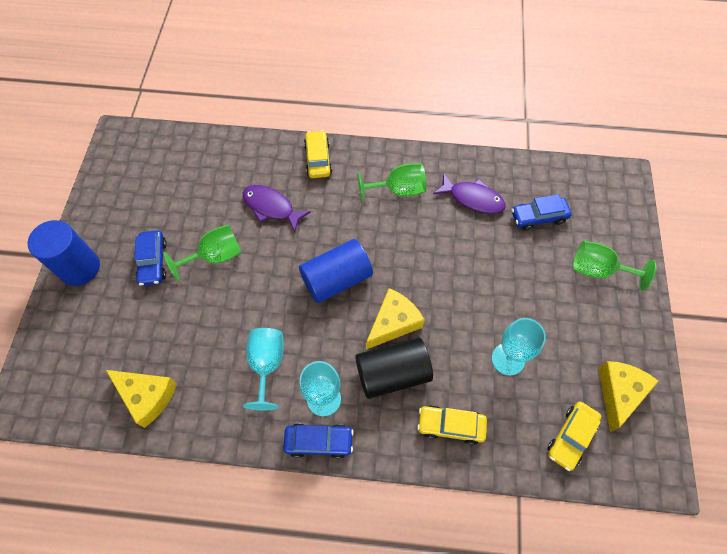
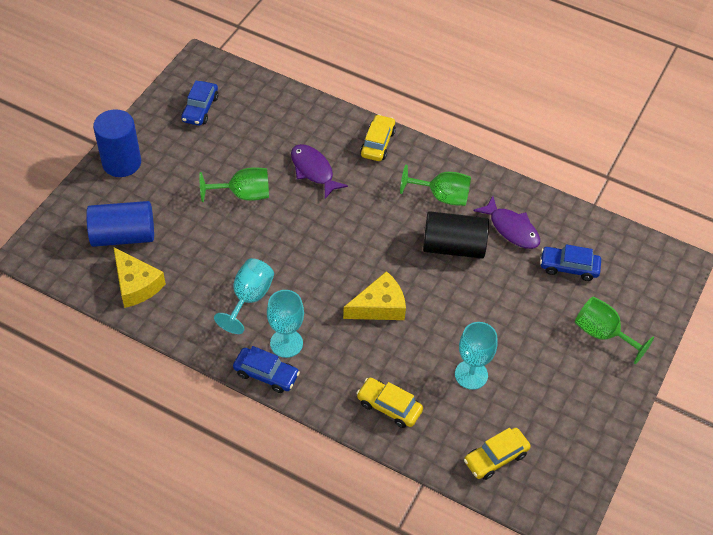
camera: 20 degrees right, 10 degrees down
(153, 262) = (187, 180): blue car -> blue car (200, 109)
(336, 279) = (344, 252): blue cylinder -> blue cylinder (123, 236)
(392, 373) = (357, 346): black cylinder -> black cylinder (453, 247)
(619, 393) = (562, 441): yellow cheese -> none

